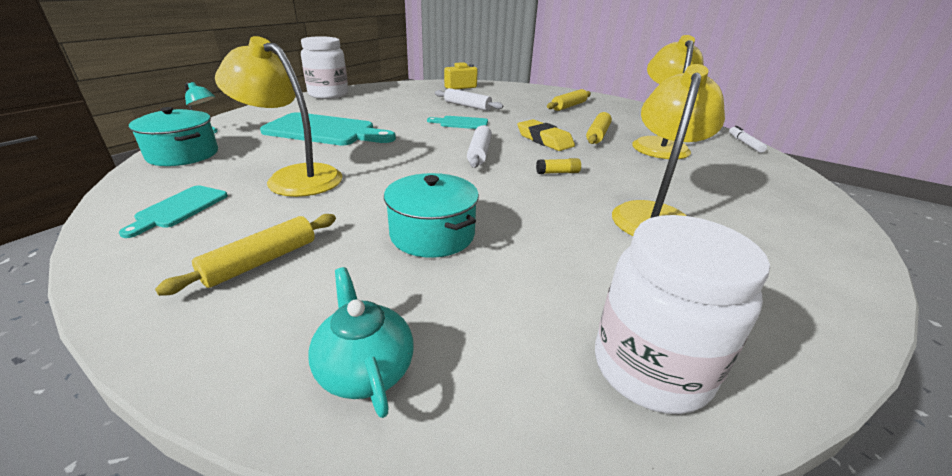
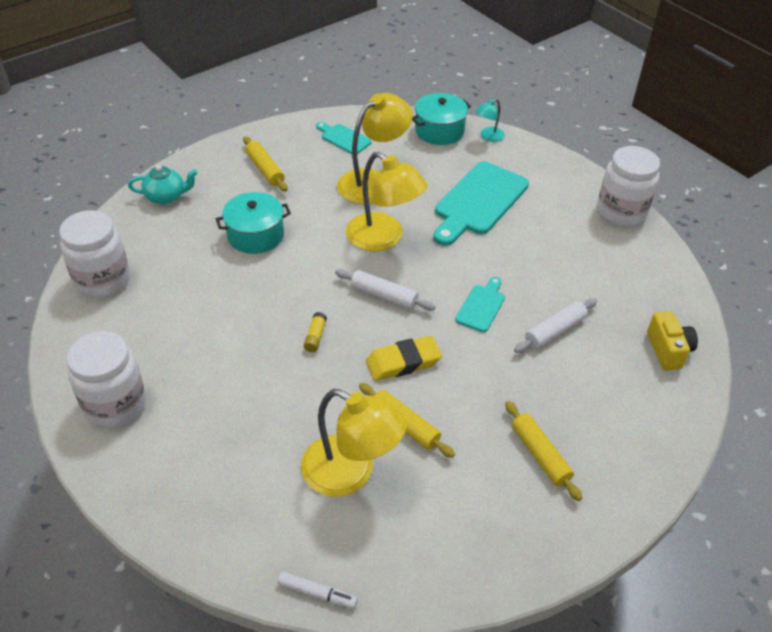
camera: 110 degrees right, 15 degrees up
(652, 214) = (213, 363): yellow lamp -> yellow lamp (383, 238)
(789, 261) = (115, 404): none -> white jar

